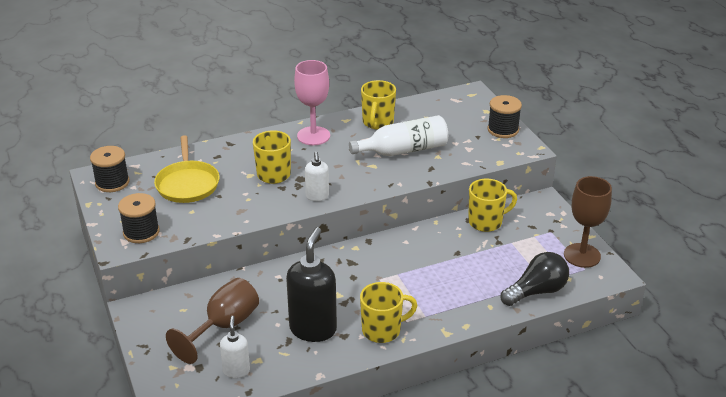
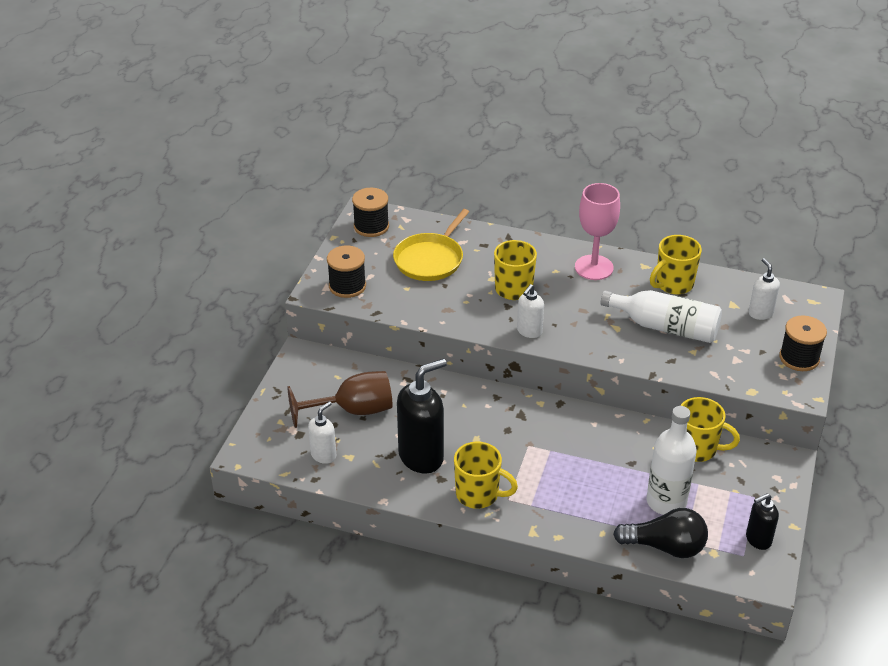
camera: 40 degrees right, 5 degrees up
(450, 115) = (760, 313): none -> white soap dispenser
(505, 264) = (666, 502): none -> white bottle
(582, 255) = (758, 540): brown goblet -> black soap dispenser

